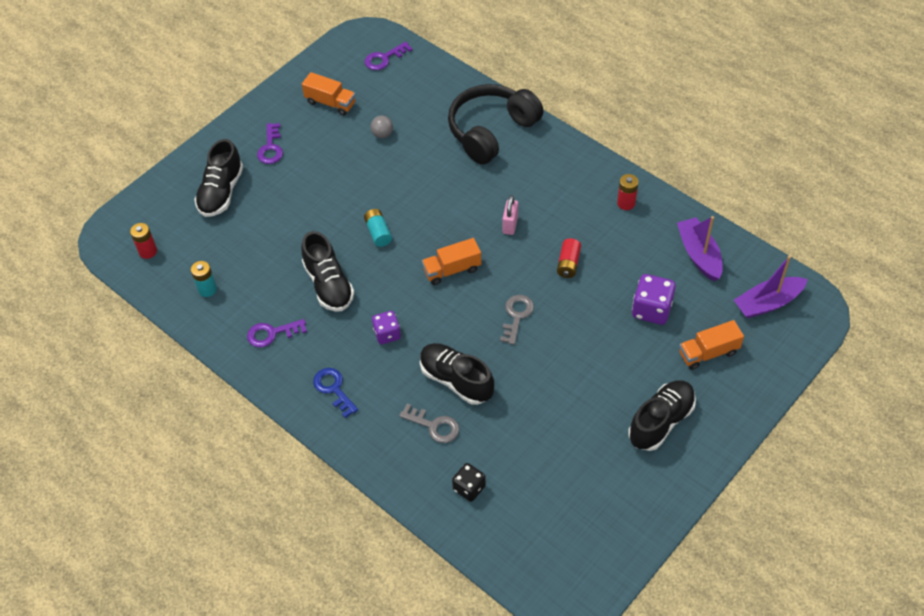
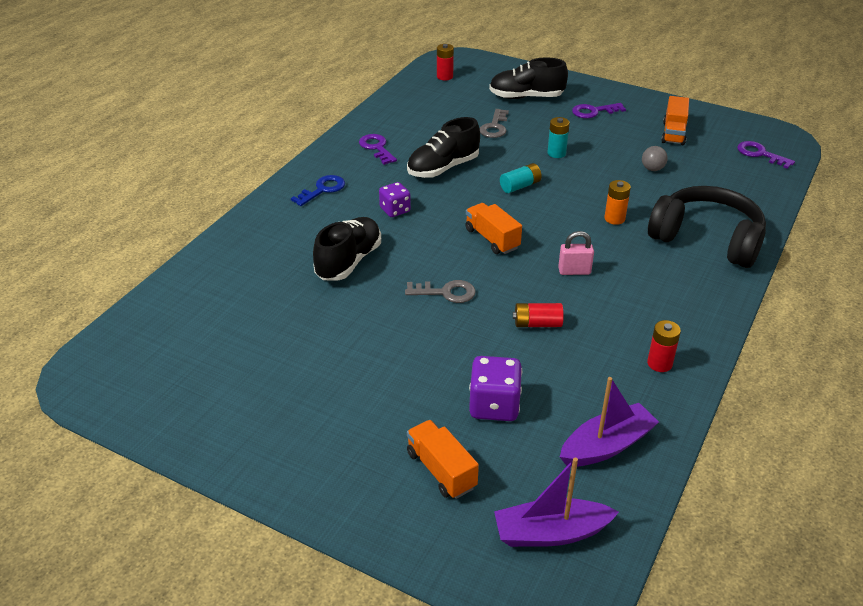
camera: 75 degrees right, 15 degrees down
(207, 289) = (415, 109): turquoise battery -> turquoise battery (556, 153)
(434, 426) = (290, 255): grey key -> grey key (494, 127)
(447, 180) = (614, 218): none -> orange battery
(469, 488) = (218, 288): black dice -> none
(661, 422) = (322, 431): black shoe -> none
(767, 303) = (551, 533): purple boat -> purple boat turned 60 degrees counterclockwise

